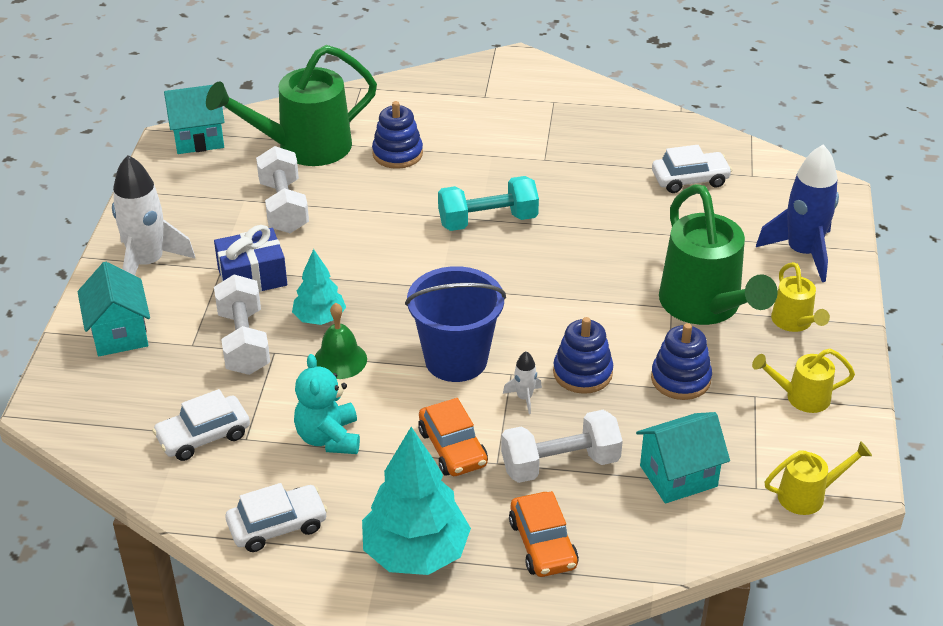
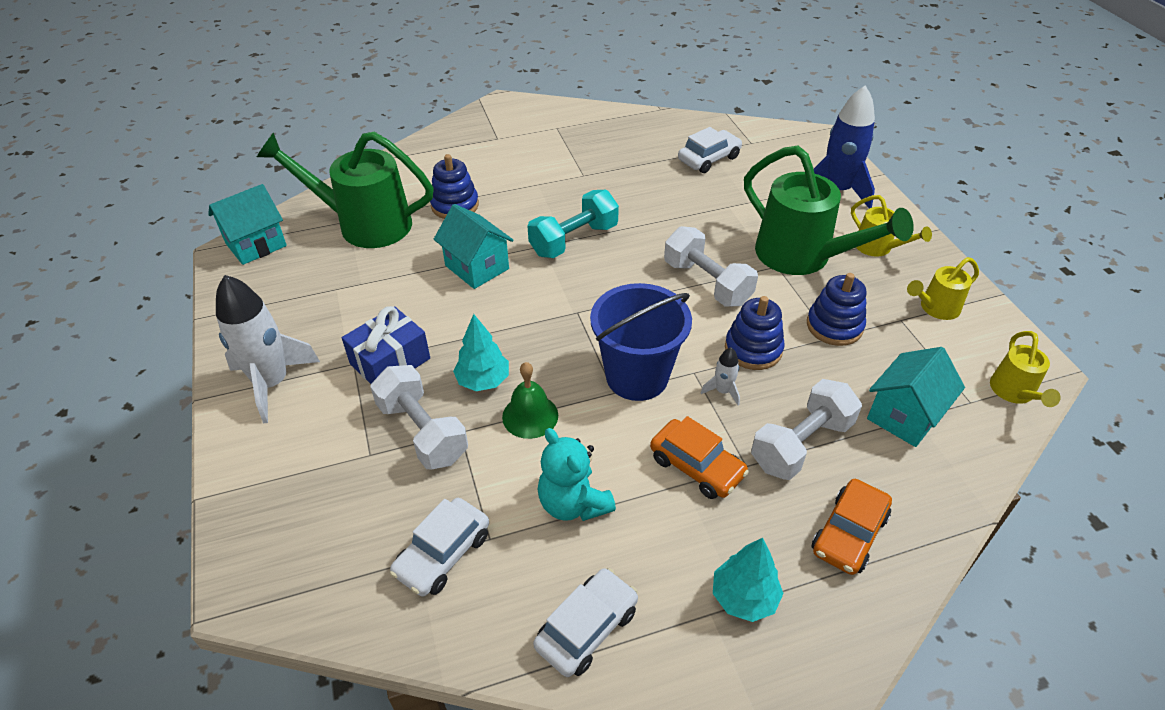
camera: 25 degrees left, 5 degrees up
(119, 334) = (283, 471): turquoise house -> turquoise house (477, 267)
(284, 207) = (379, 284): white dumbbell -> white dumbbell (707, 283)
(303, 147) = (364, 224): green watering can -> green watering can turned 60 degrees clockwise
(416, 553) = (744, 597): turquoise tree -> turquoise tree, size x0.58
(543, 544) = (849, 534): orange car -> orange car turned 75 degrees clockwise
(808, 495) = (1014, 393): yellow watering can -> yellow watering can turned 135 degrees clockwise

